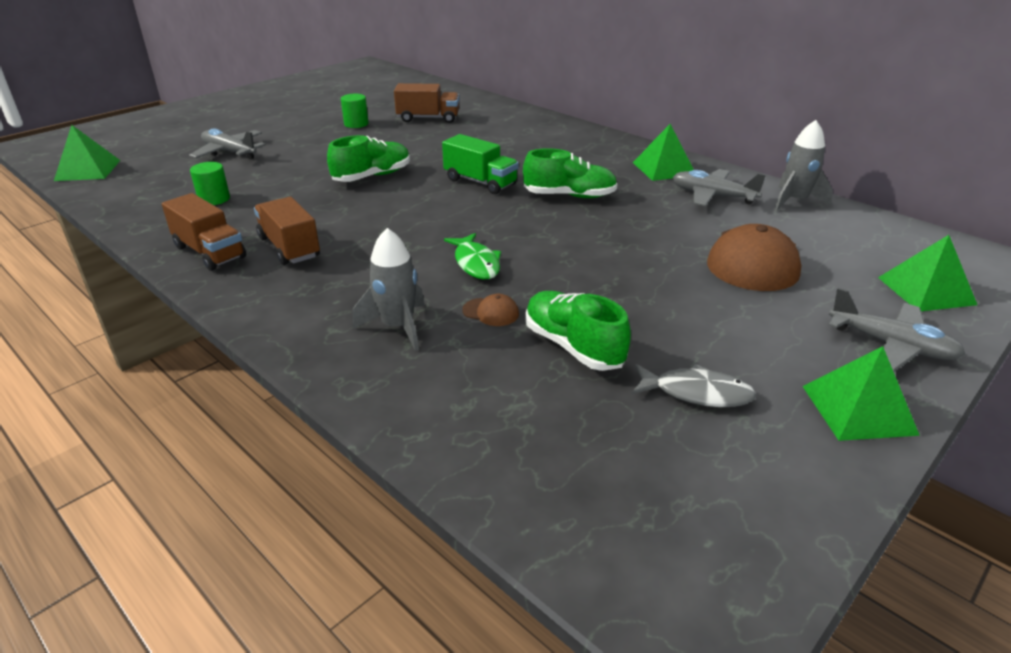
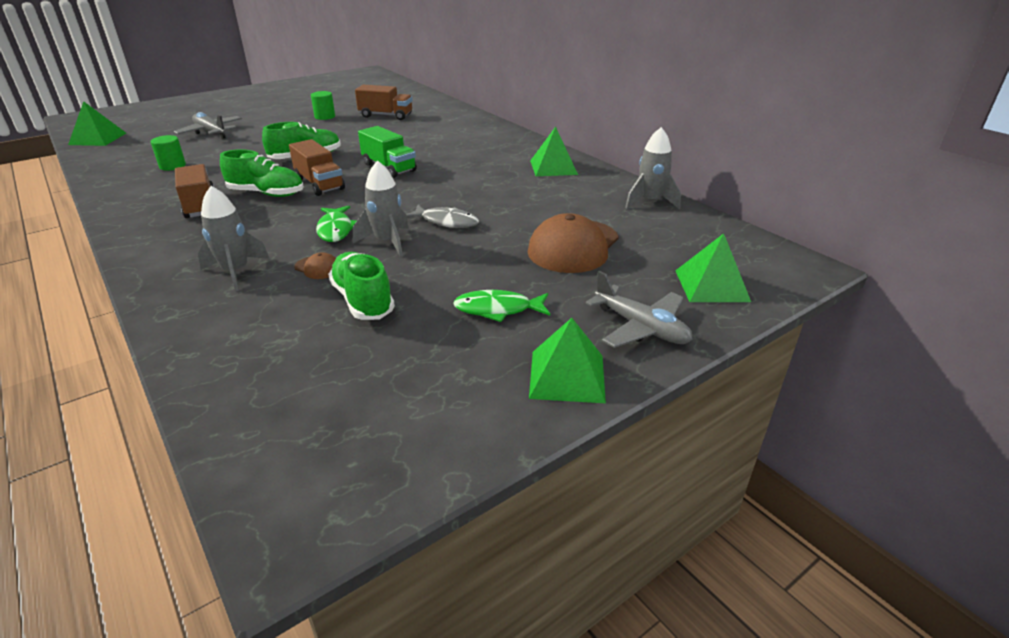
camera: 10 degrees right, 0 degrees up
(209, 252) = (139, 204): brown truck -> brown truck (319, 184)
(547, 273) = (387, 242): none -> grey rocket
(569, 196) = (454, 183): green shoe -> green shoe (266, 193)
(697, 393) = (436, 347): grey fish -> grey fish (446, 222)
(712, 196) = (578, 192): grey plane -> none
(729, 341) = (497, 309): none -> green fish

